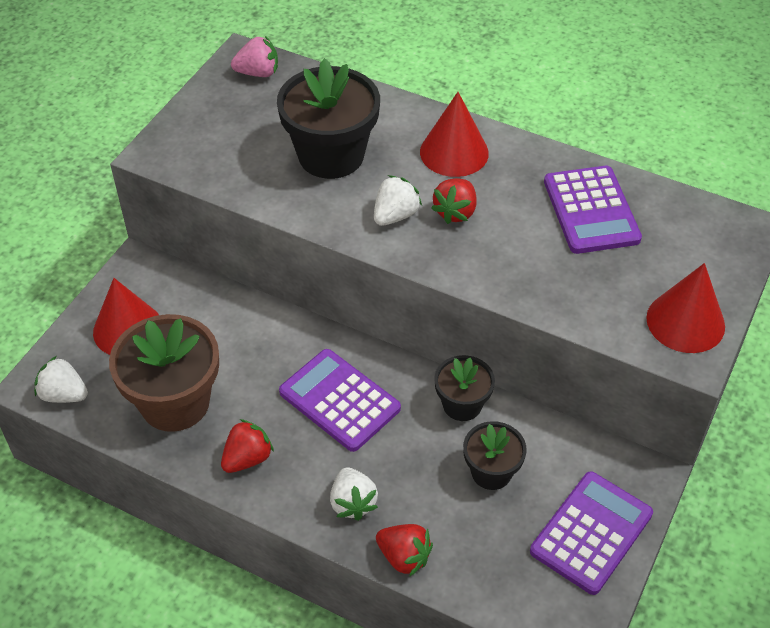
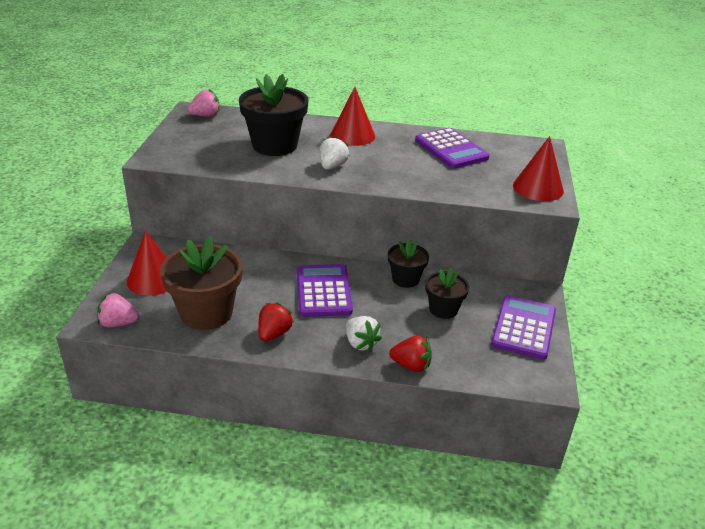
camera: 20 degrees left, 15 degrees down
(64, 394) = (118, 323): white strawberry -> pink strawberry
(339, 400) = (323, 291): purple calculator -> purple calculator turned 60 degrees clockwise
(455, 212) = (369, 160): red strawberry -> none

